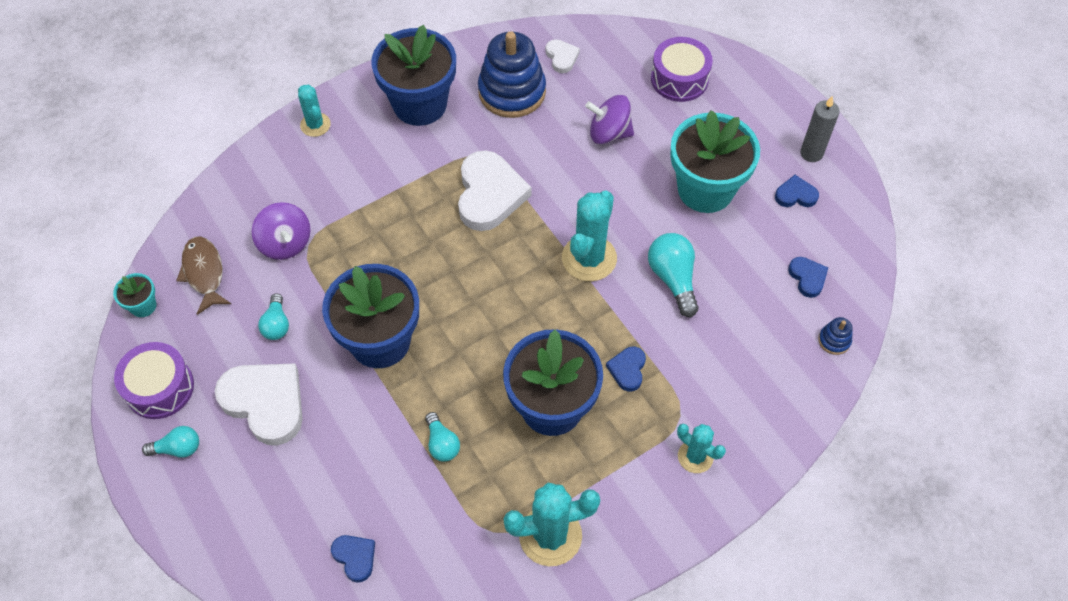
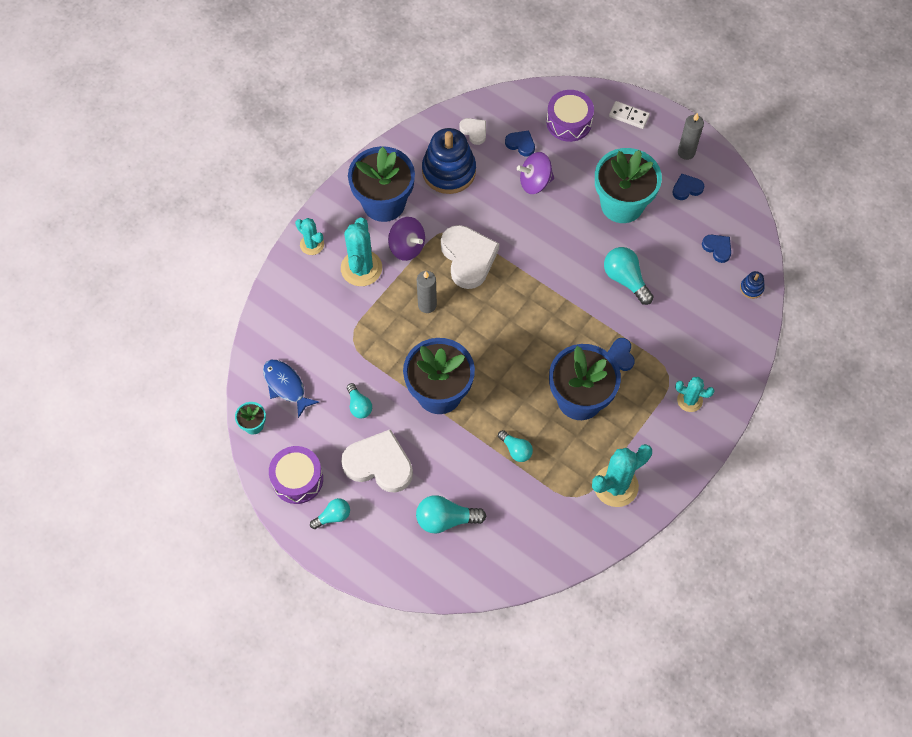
camera: 20 degrees left, 5 degrees up
(204, 273) = (286, 386): brown fish -> blue fish
(285, 243) = (335, 344): purple spinning top -> purple spinning top (407, 247)
(312, 501) = (445, 519): none -> turquoise light bulb
(355, 557) = (492, 545): blue heart -> blue heart (521, 144)
(415, 233) = (427, 305): none -> grey candle
(589, 258) = (560, 283): turquoise cactus -> turquoise cactus (361, 268)
(756, 92) = (629, 116): none -> white domino

